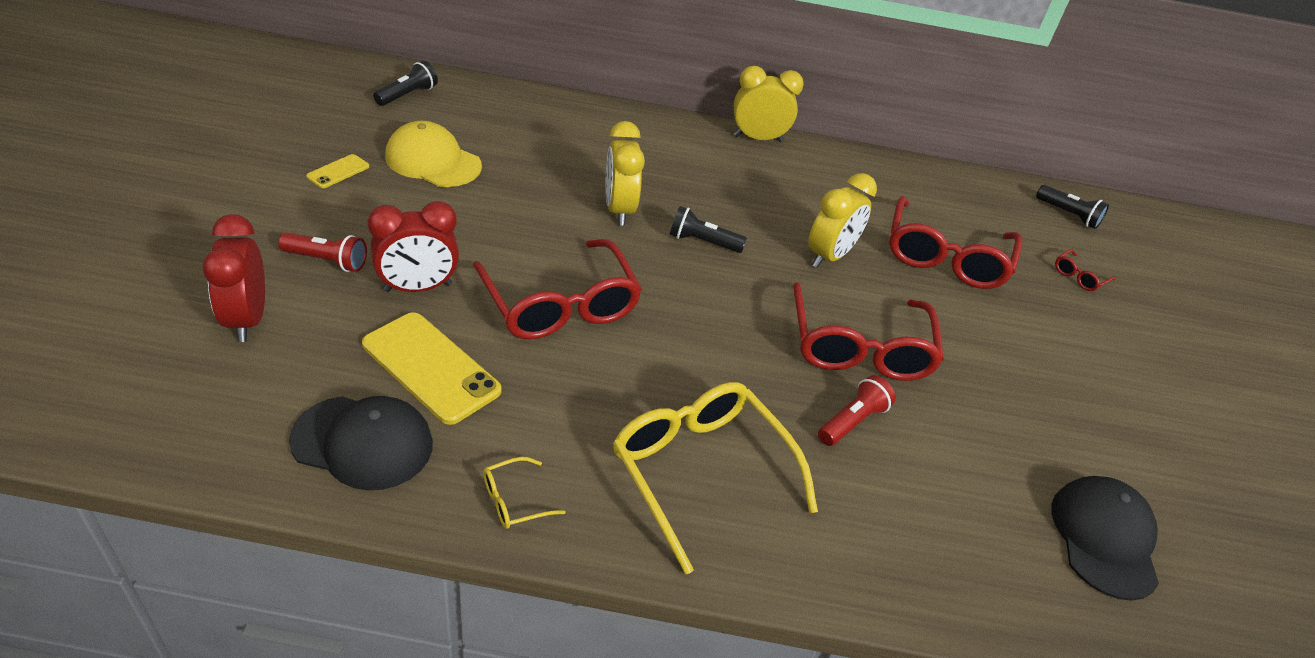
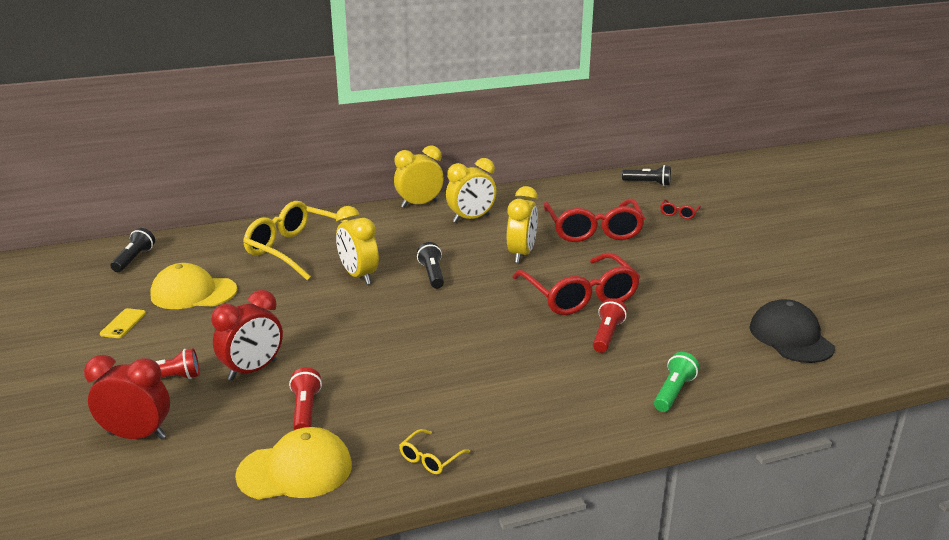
camera: 20 degrees left, 15 degrees down
(247, 319) = (137, 435): red clock -> red clock turned 135 degrees clockwise
(363, 442) = (295, 470): black cap -> yellow cap
(431, 367) = (305, 411): yellow phone -> red flashlight
(560, 305) = (365, 343): red glasses -> none
(700, 471) = (537, 396): yellow glasses -> yellow glasses (297, 250)
(702, 242) = (432, 274): black flashlight -> black flashlight turned 90 degrees clockwise
(804, 182) = (471, 219): none -> yellow clock
(877, 549) = (673, 392): none -> green flashlight

